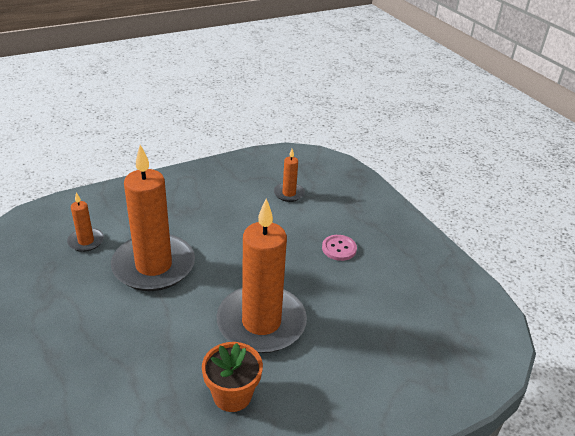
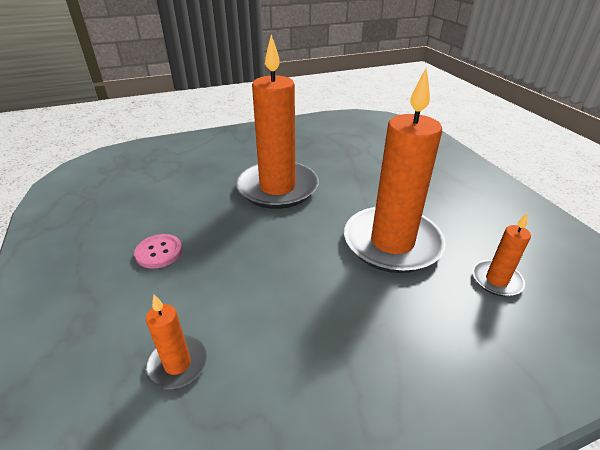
camera: 170 degrees left, 0 degrees up
(232, 395) = (307, 152): orange flower pot -> none

